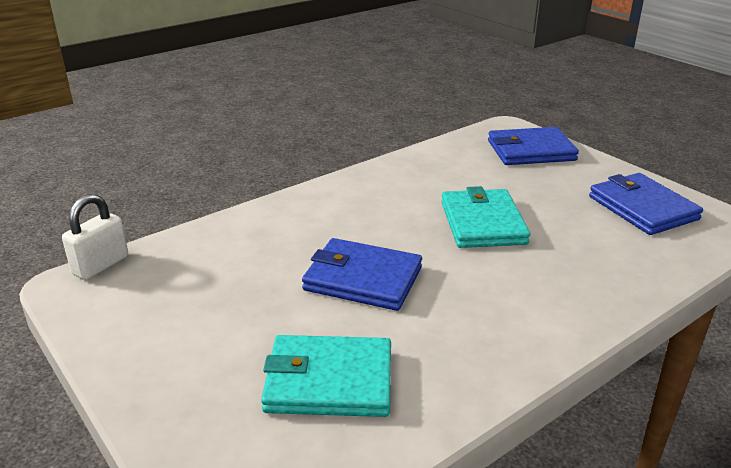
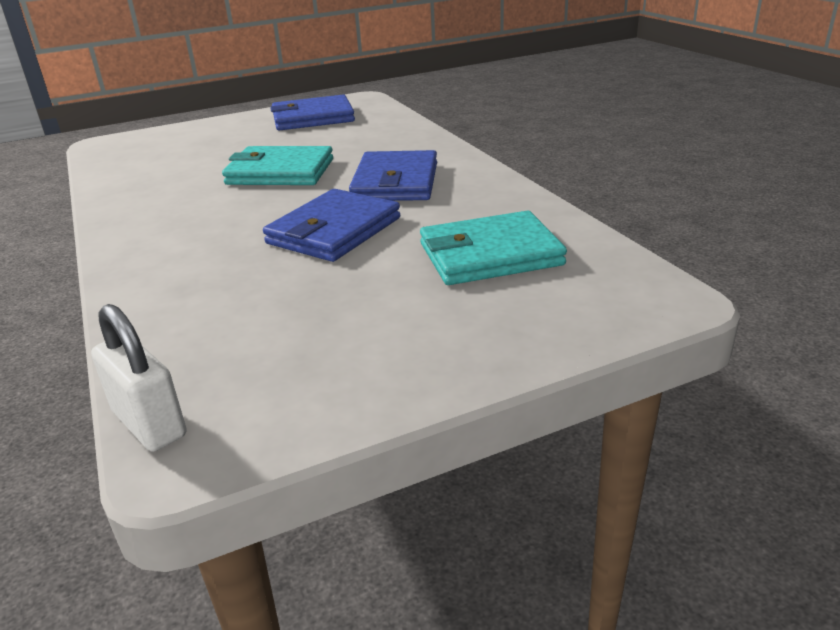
camera: 75 degrees left, 0 degrees up
(329, 381) = (490, 254): turquoise wallet -> turquoise wallet turned 60 degrees clockwise
(530, 151) = (168, 140): blue wallet -> blue wallet (395, 182)

